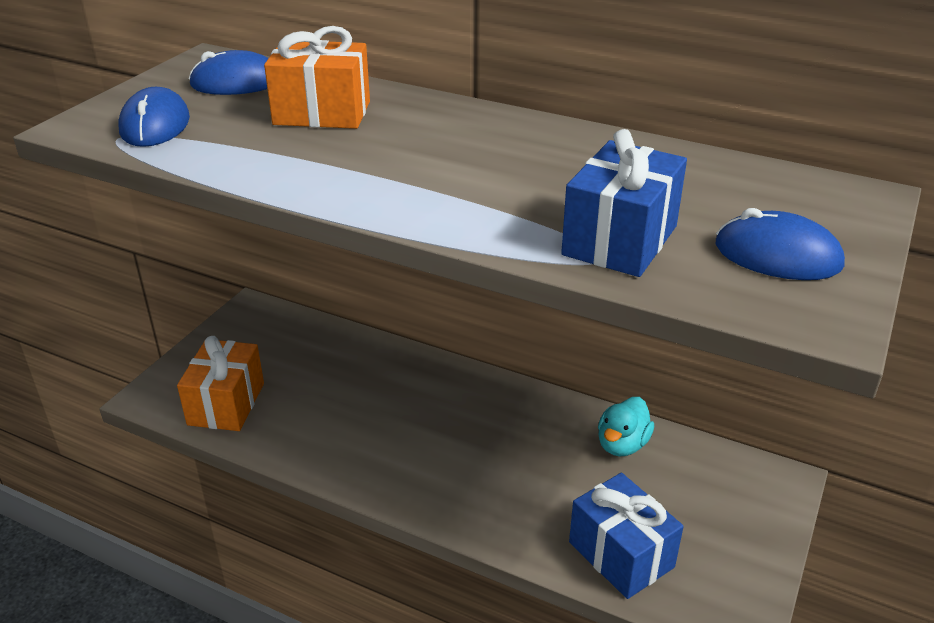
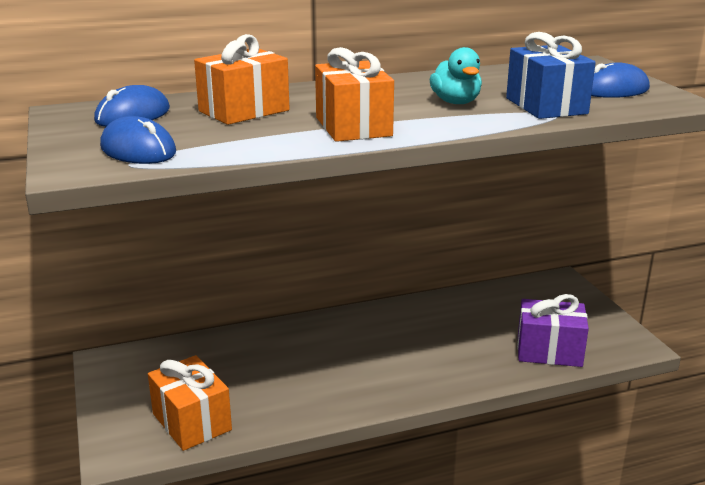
camera: 45 degrees left, 10 degrees down
(359, 176) = (353, 127): none -> orange gift
(621, 554) = (549, 351): blue gift -> purple gift
(622, 444) = (470, 305): turquoise duck -> turquoise duck (456, 102)

